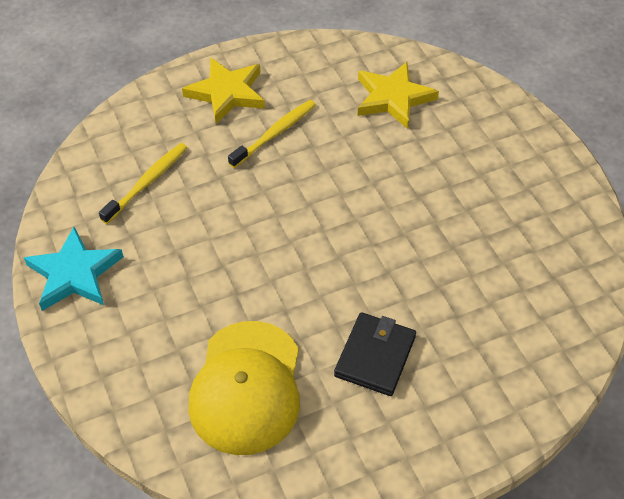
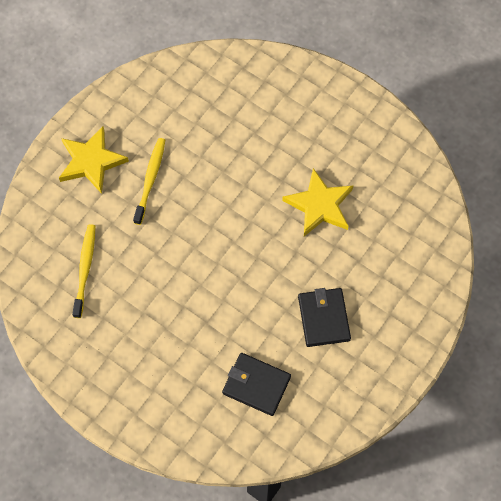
camera: 30 degrees left, 15 degrees up
(74, 273) = (85, 368): turquoise star -> none
(246, 387) = (256, 385): yellow cap -> black wallet
(393, 98) = (217, 104): yellow star -> yellow star (319, 205)

